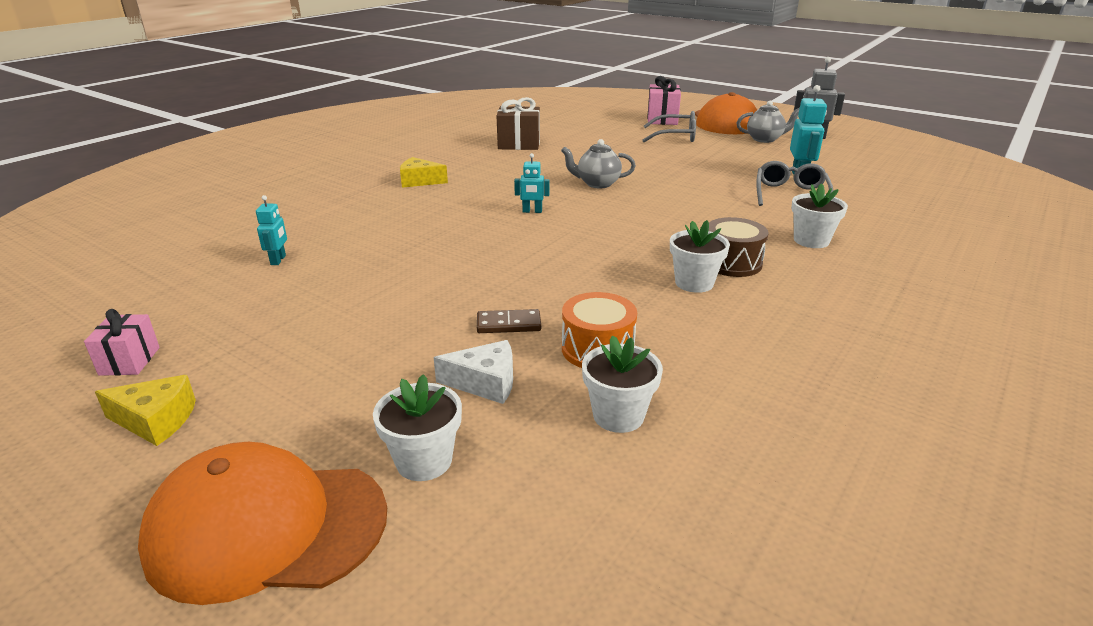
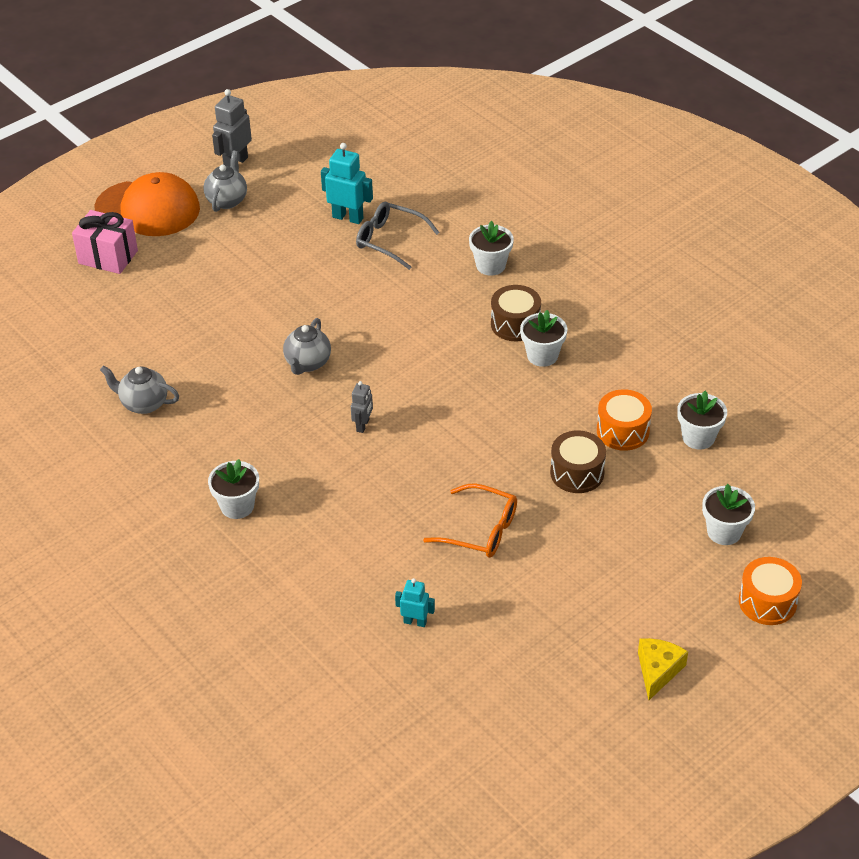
camera: 75 degrees left, 15 degrees up
(129, 361) = (575, 702): pink gift -> none
(267, 527) = (767, 602): orange cap -> orange drum
(405, 277) = (480, 530): none -> orange glasses
(419, 181) = (237, 506): yellow cheese -> white flower pot
(485, 383) = (650, 495): white cheese -> none
(508, 324) = (577, 473): brown domino -> brown drum
(519, 144) = (143, 404): brown gift -> grey teapot
(532, 211) = (363, 425): turquoise robot -> grey robot
(675, 136) = (181, 265): grey glasses -> none

